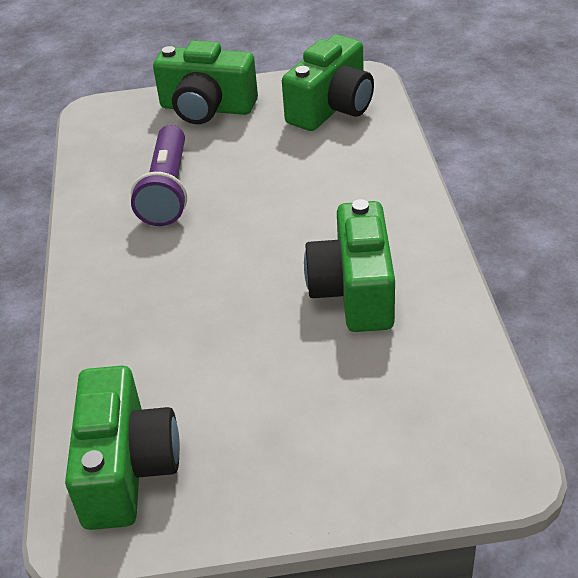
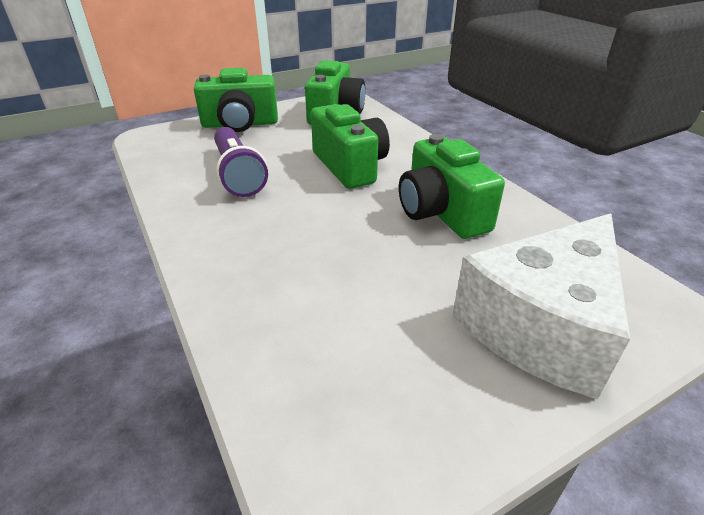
camera: 25 degrees left, 5 degrees down
(126, 469) = (339, 410): green camera -> green camera (350, 166)
(354, 446) = (542, 325): none -> white cheese

